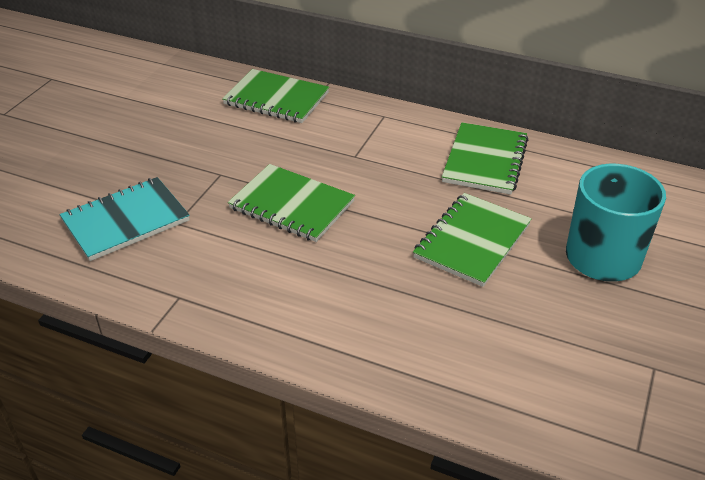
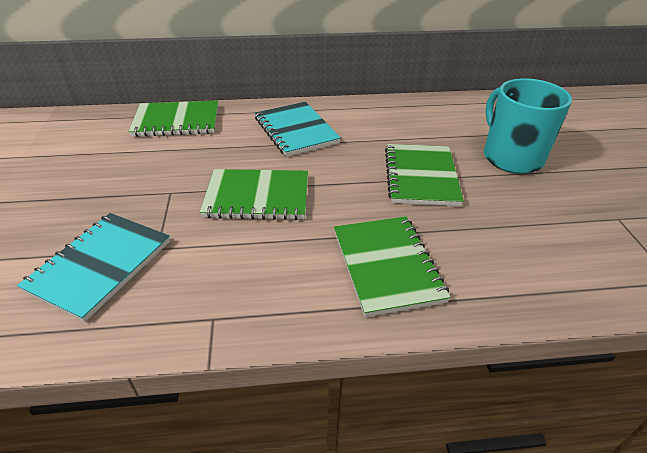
camera: 30 degrees left, 0 degrees up
(385, 146) = (296, 130): none -> turquoise notebook
(485, 161) = (376, 120): green notebook -> green notebook (386, 265)

